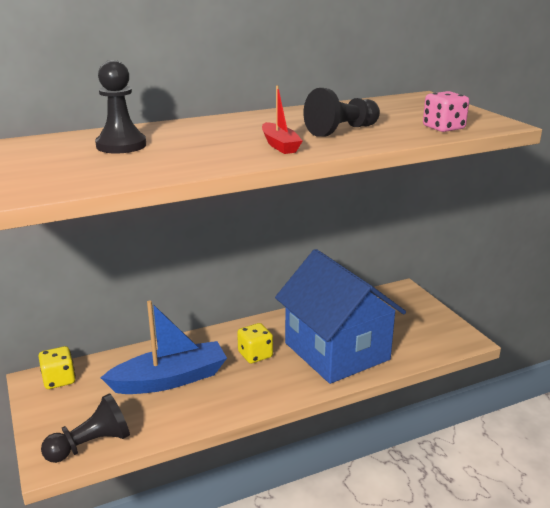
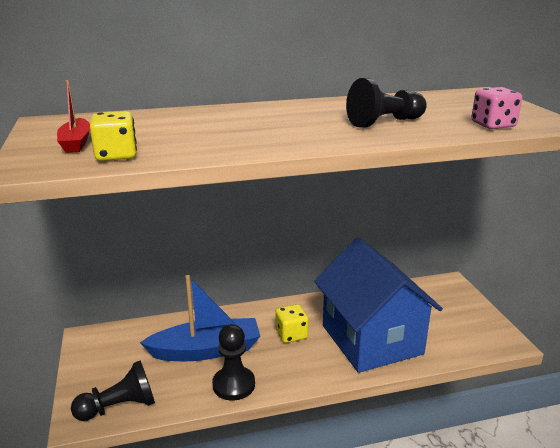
camera: 10 degrees right, 0 degrees up
(59, 380) = (107, 339): yellow dice -> yellow dice (116, 155)
(121, 145) = (164, 126): black pawn -> black pawn (234, 385)
(280, 145) = (316, 134): red boat -> red boat (76, 143)

